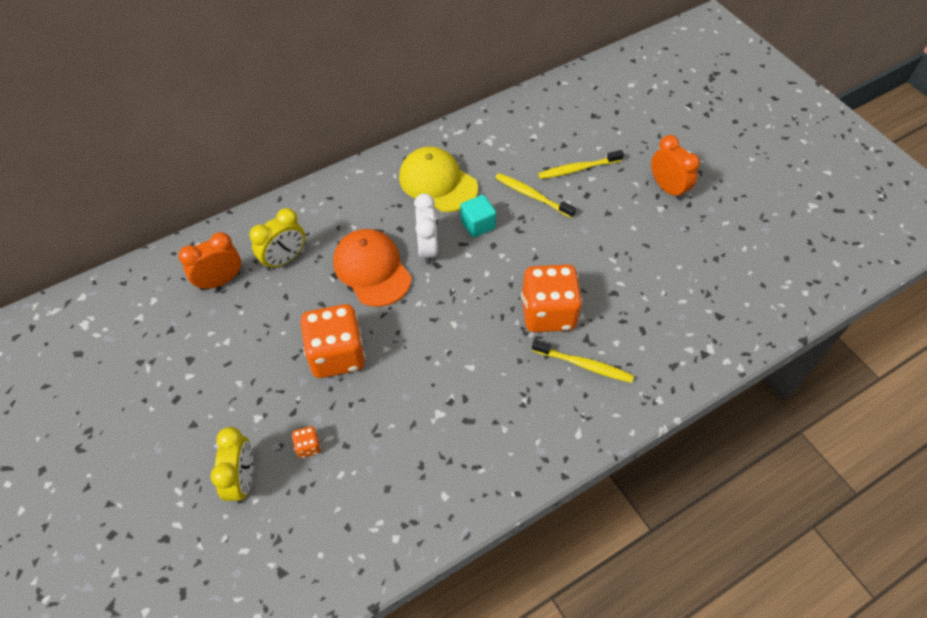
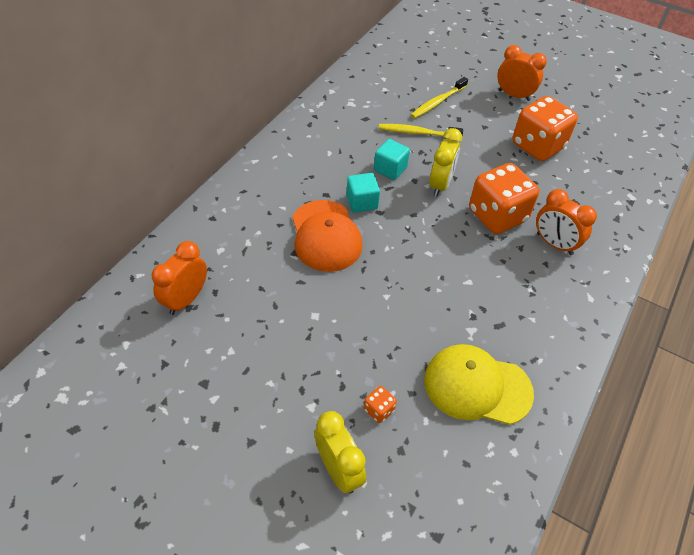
camera: 30 degrees left, 5 degrees down
(284, 259) = (237, 257): yellow clock -> yellow clock (440, 184)
(337, 355) = (346, 319): orange dice -> orange dice (537, 146)
(372, 269) = (325, 236): orange cap -> orange cap turned 135 degrees counterclockwise
(427, 248) = (362, 202): white clock -> turquoise cube
(437, 182) = (332, 147): yellow cap -> yellow cap (477, 386)
(584, 365) = (554, 244): yellow toothbrush -> orange clock

